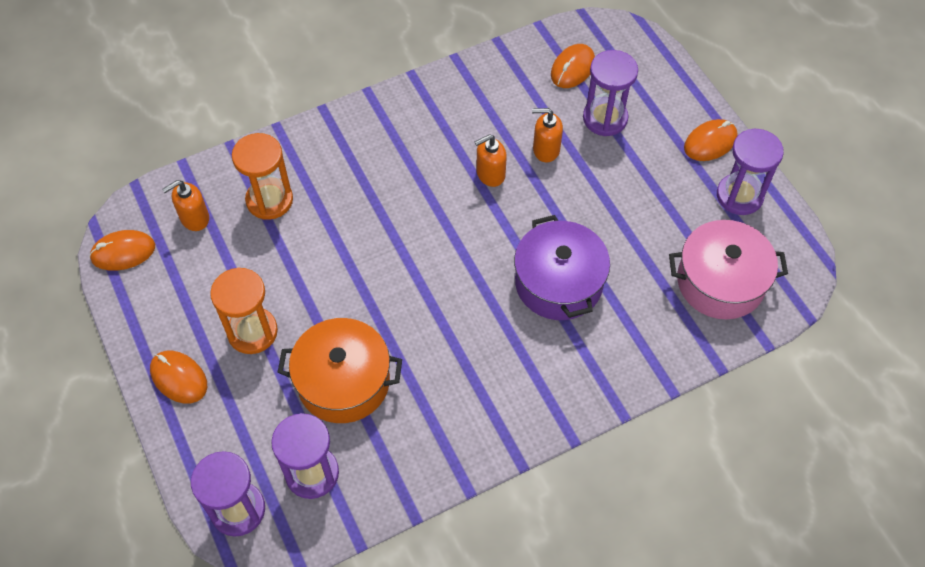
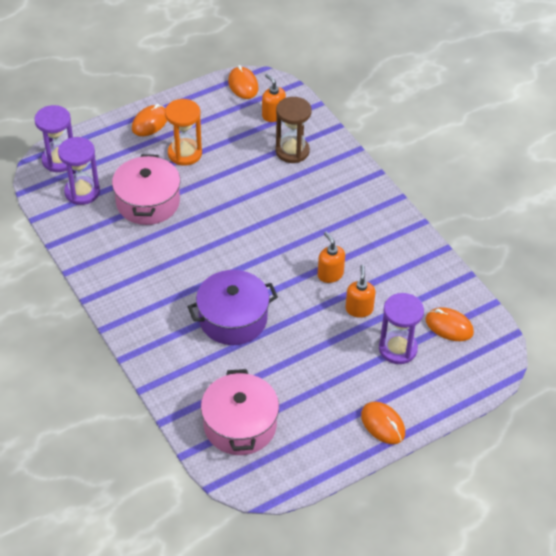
camera: 85 degrees right, 10 degrees down
(269, 200) = (292, 151): orange hourglass -> brown hourglass
(343, 381) = (148, 202): orange pot -> pink pot
(739, 196) = (327, 443): purple hourglass -> none

